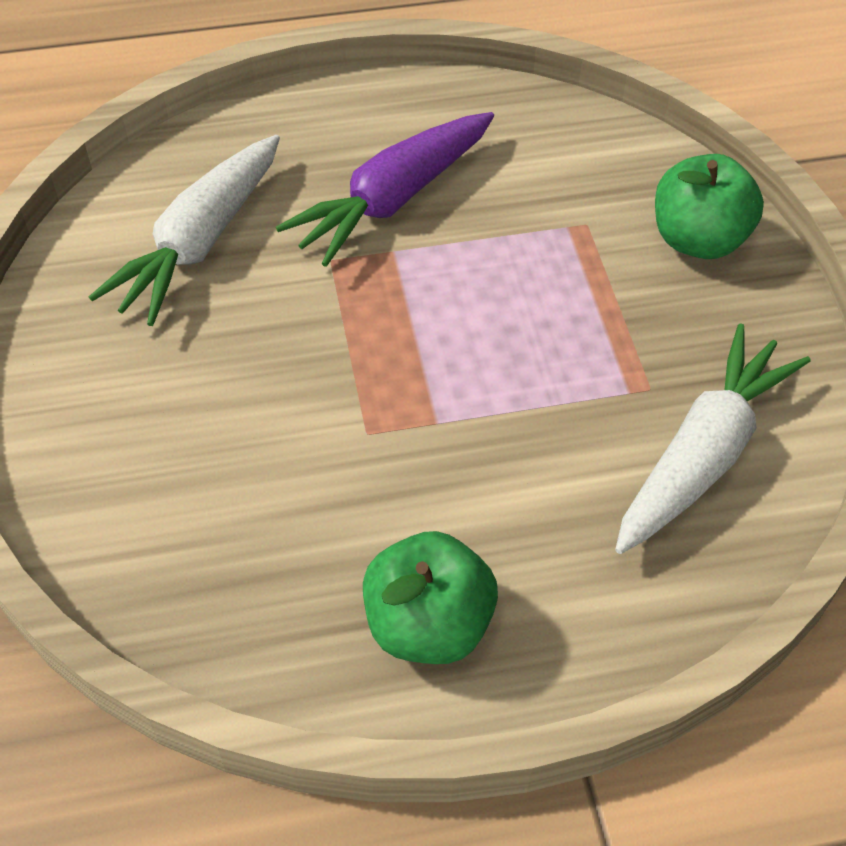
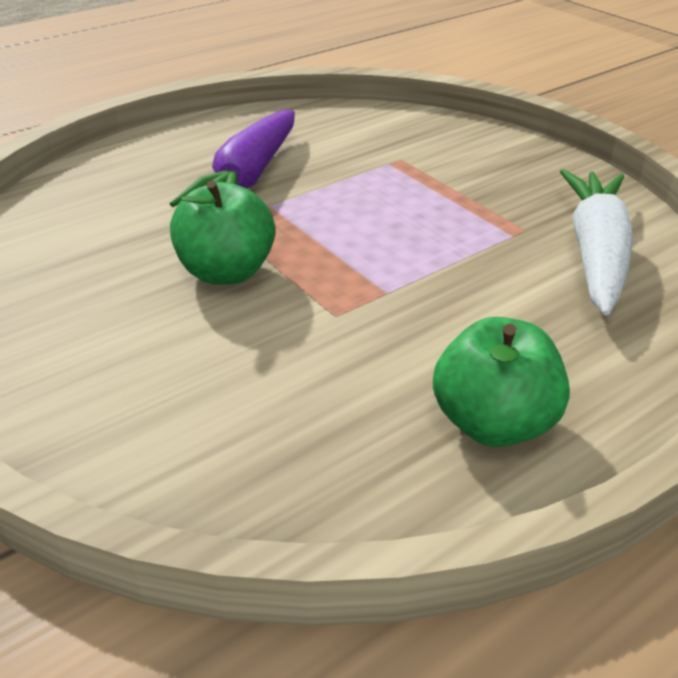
camera: 25 degrees left, 15 degrees down
(199, 243) = (101, 240): white carrot -> none
(698, 240) = (483, 149): green apple -> green apple (226, 272)

